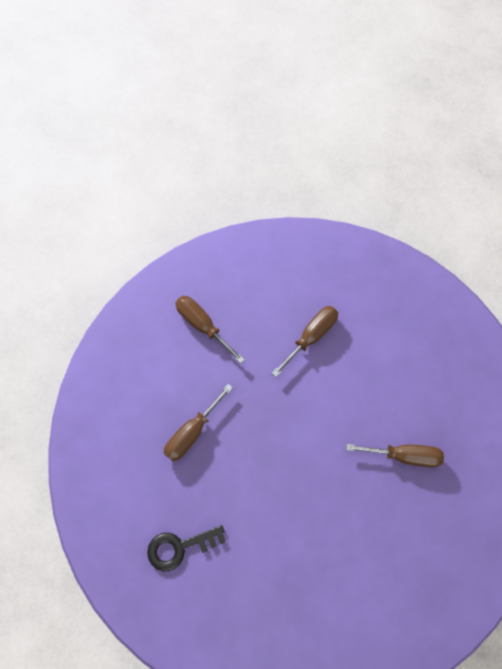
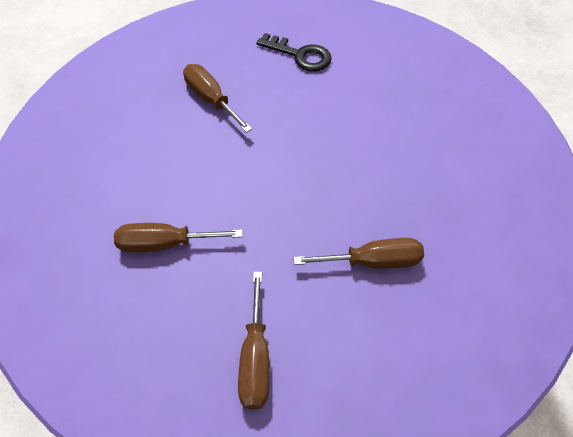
camera: 135 degrees left, 15 degrees down
(180, 547) = (469, 183): black key -> black key (300, 55)

